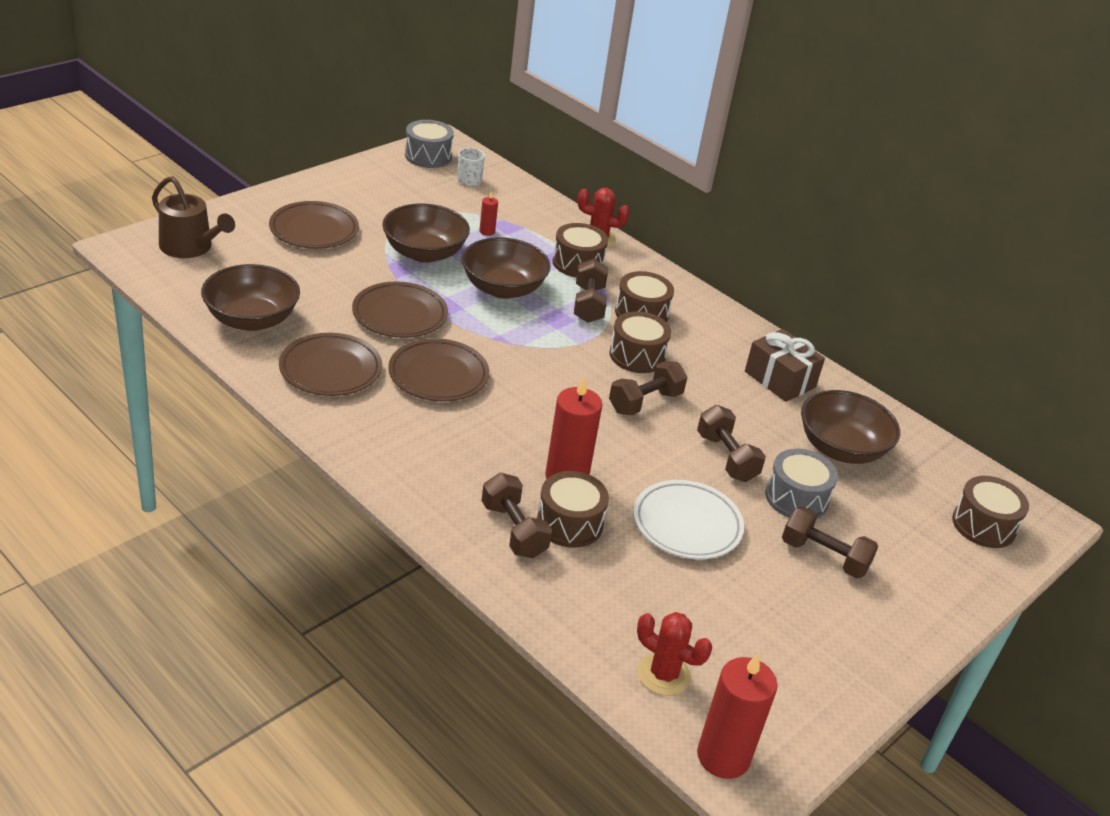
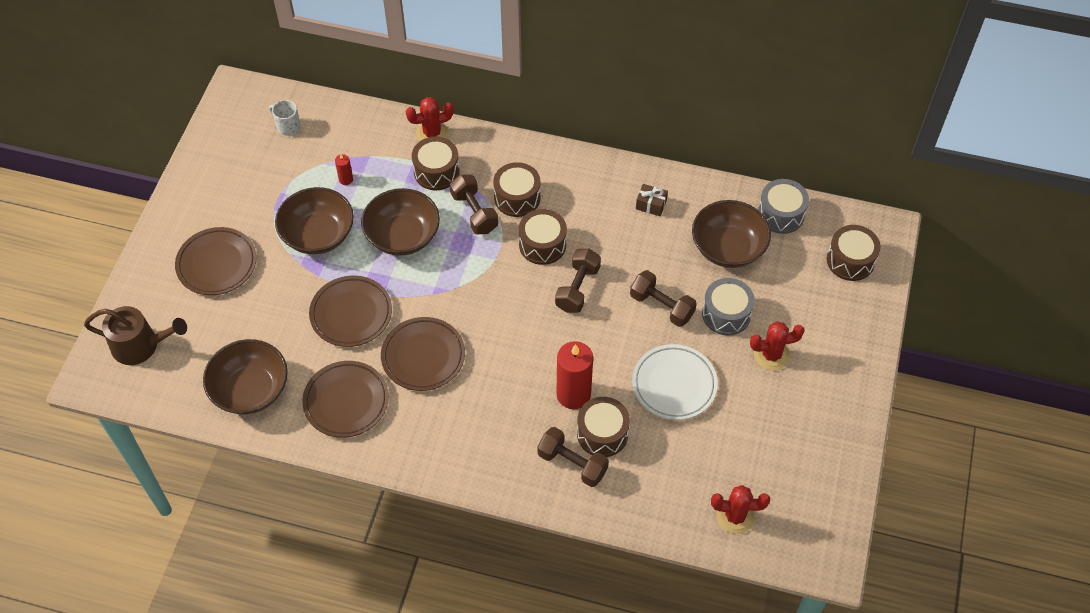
camera: 25 degrees left, 20 degrees up
(428, 156) = (235, 117): grey drum -> grey drum (781, 214)
(723, 756) = (804, 553): red candle -> none
(780, 379) = (651, 205): brown gift -> brown gift, size x0.56
(824, 557) = (771, 355): brown dumbbell -> red cactus

